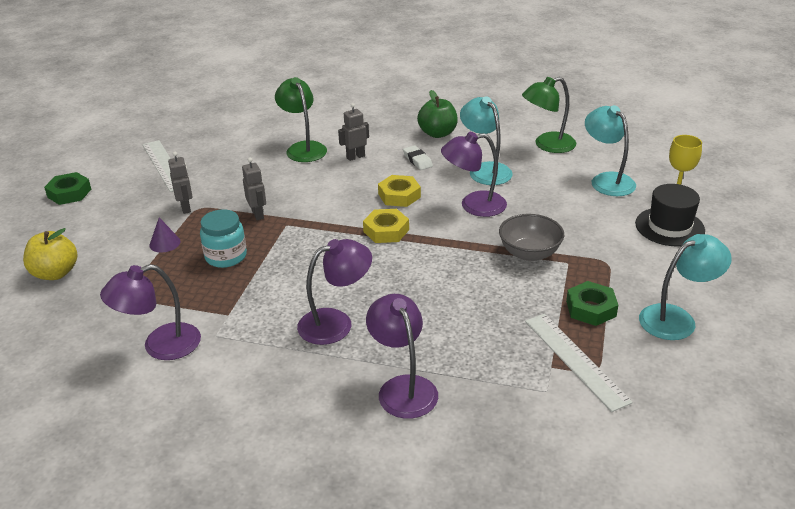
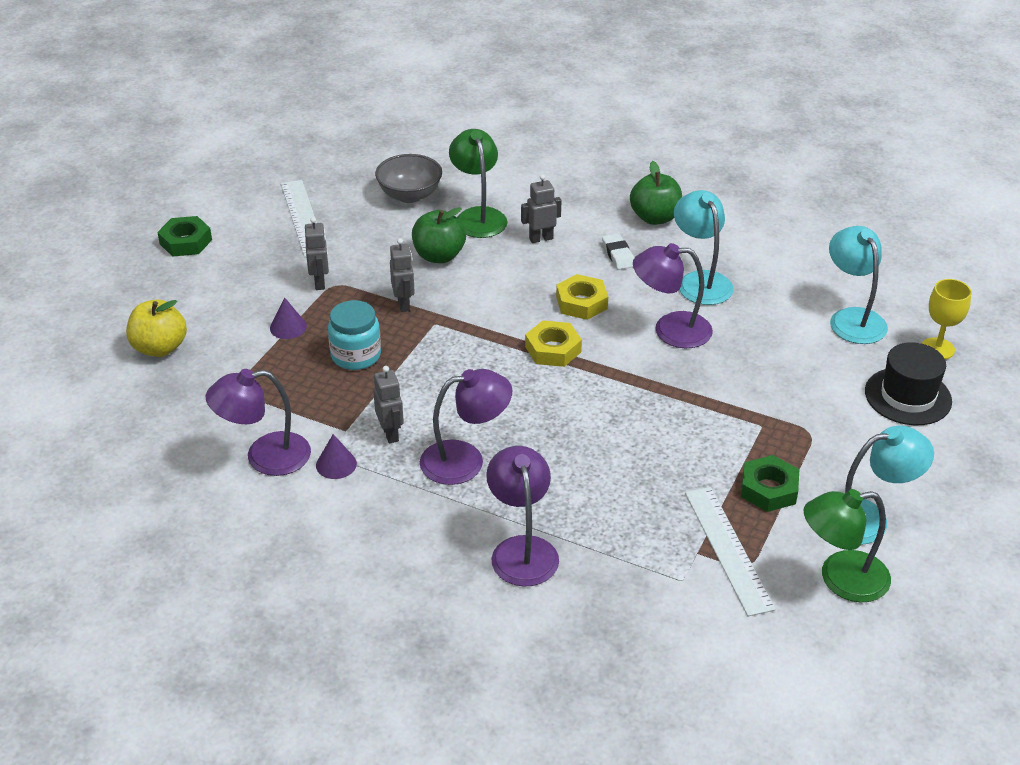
camera: 10 degrees right, 5 degrees up
(225, 342) = (336, 464): none -> purple cone
(267, 311) = (390, 433): none -> grey robot
(279, 178) = (439, 256): none -> green apple
(529, 253) = (718, 406): grey bowl -> grey bowl (409, 195)
(547, 145) = (793, 255): green lamp -> green lamp (840, 579)

